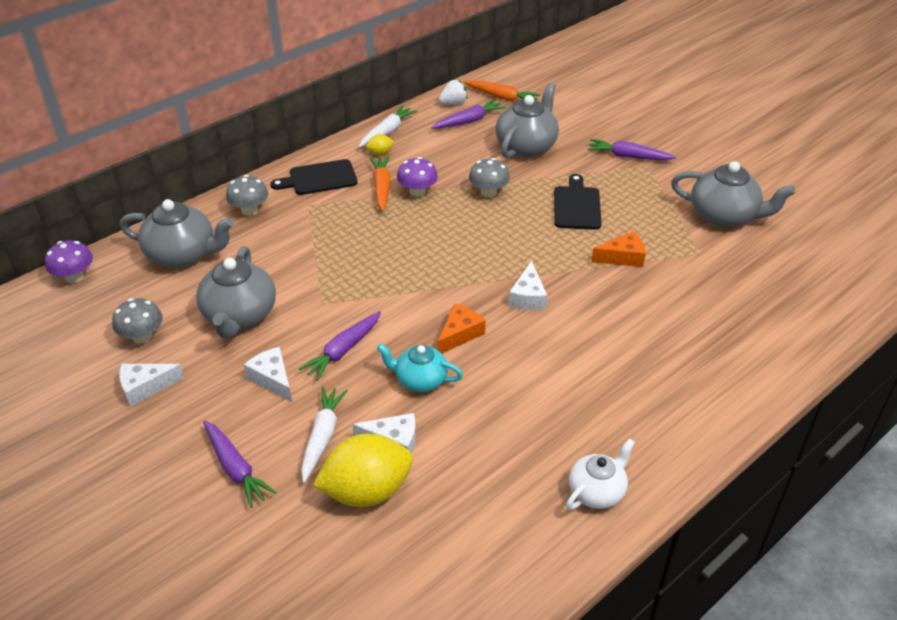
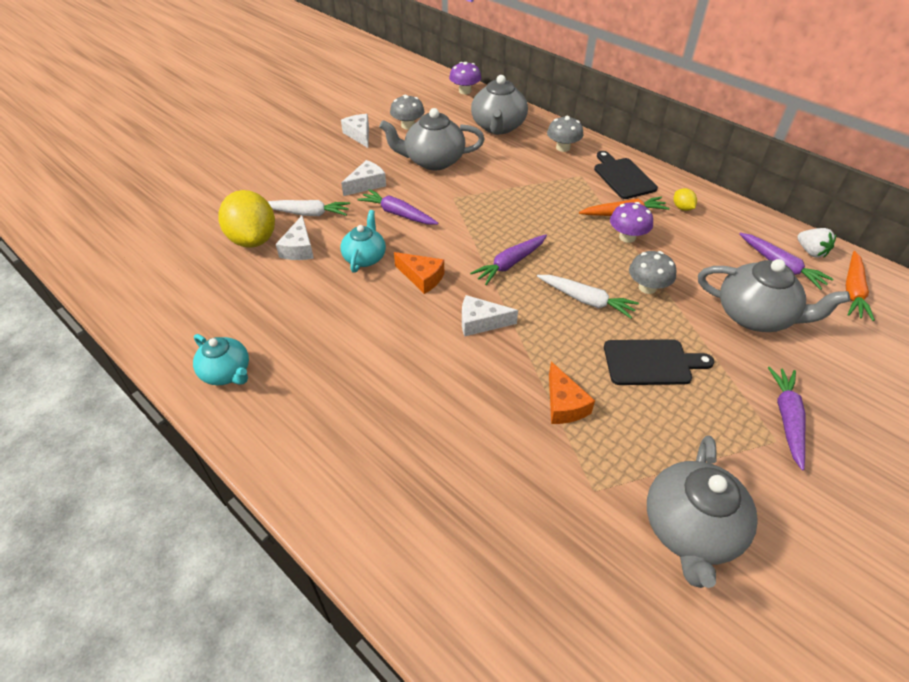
camera: 85 degrees right, 5 degrees up
(235, 468) = (283, 180): purple carrot -> purple carrot (510, 264)
(387, 132) = (722, 209): white carrot -> white carrot (586, 300)
(597, 491) = (227, 373): white teapot -> turquoise teapot

